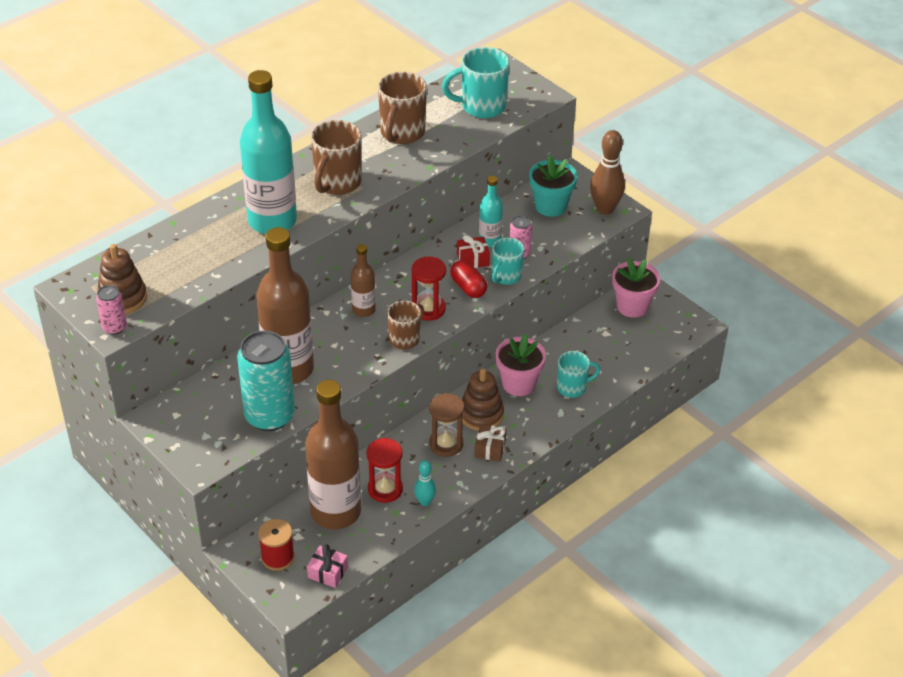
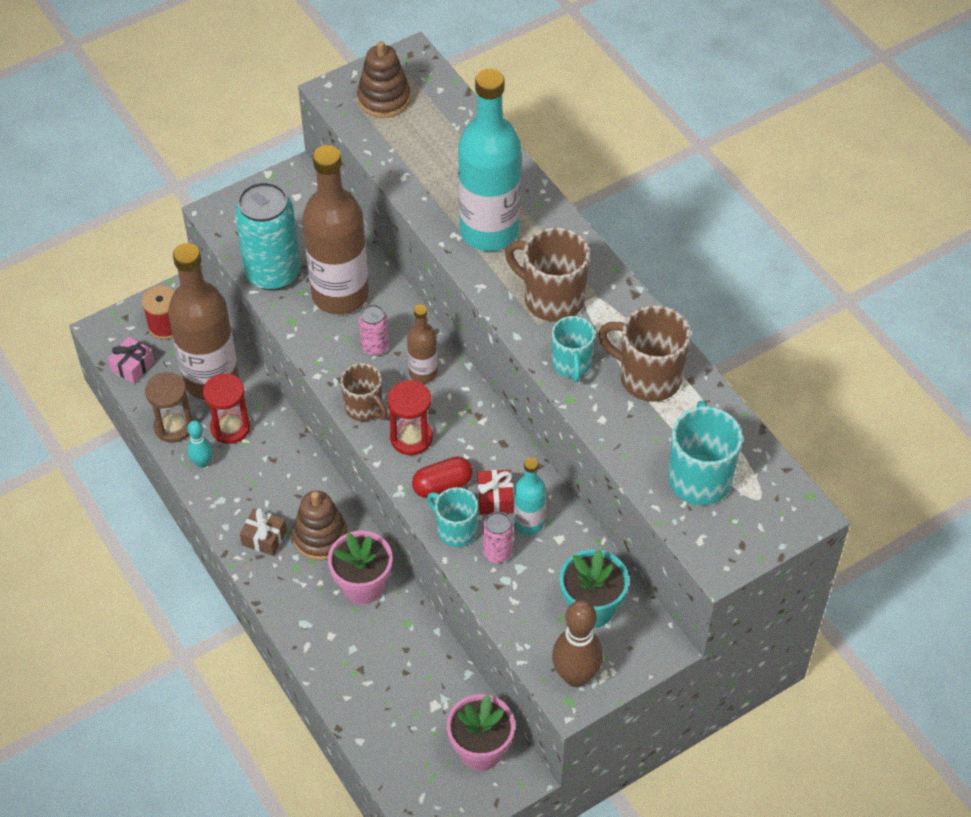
camera: 100 degrees right, 10 degrees up
(114, 327) = (339, 92): pink can -> pink can (375, 347)
(446, 444) = (282, 494): brown hourglass -> brown hourglass (174, 426)
(572, 387) = (343, 645): turquoise mug -> turquoise mug (571, 364)

